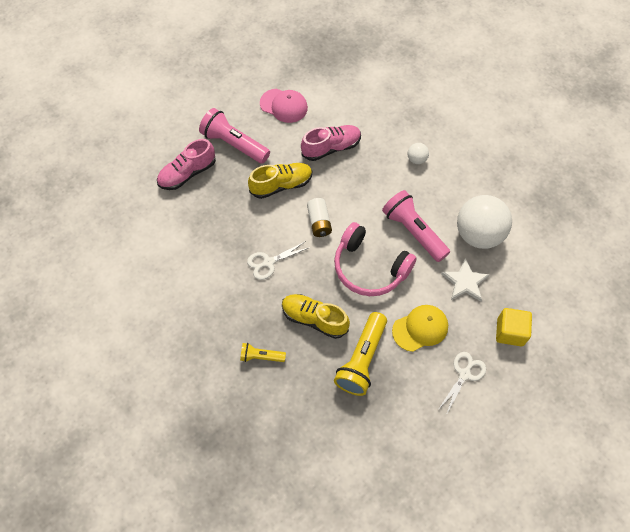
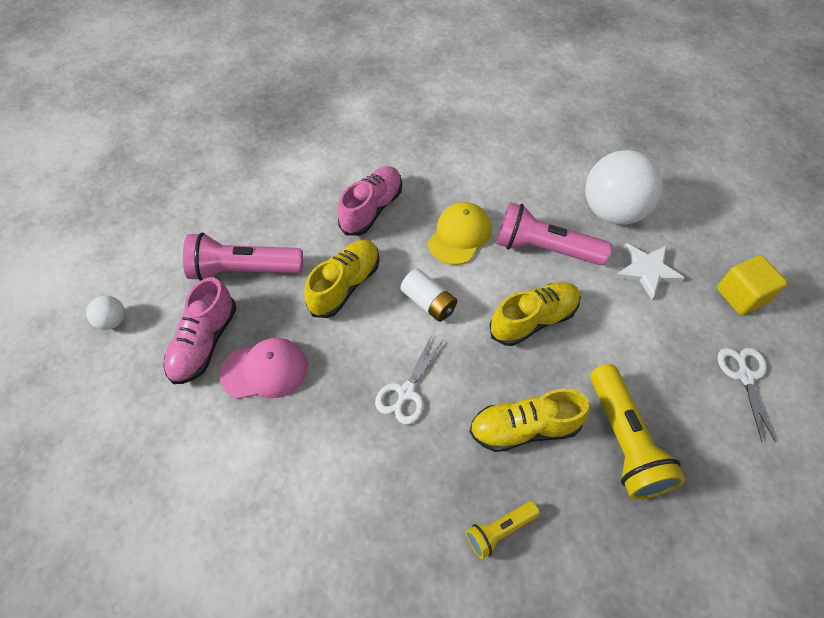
camera: 35 degrees left, 5 degrees down
(284, 106) = (275, 192): pink cap -> pink cap (265, 370)
(369, 268) = (533, 320): pink headphones -> yellow shoe
(416, 159) = (478, 170): white ball -> white ball (113, 321)
(420, 328) = (651, 355): yellow cap -> yellow cap (459, 235)

